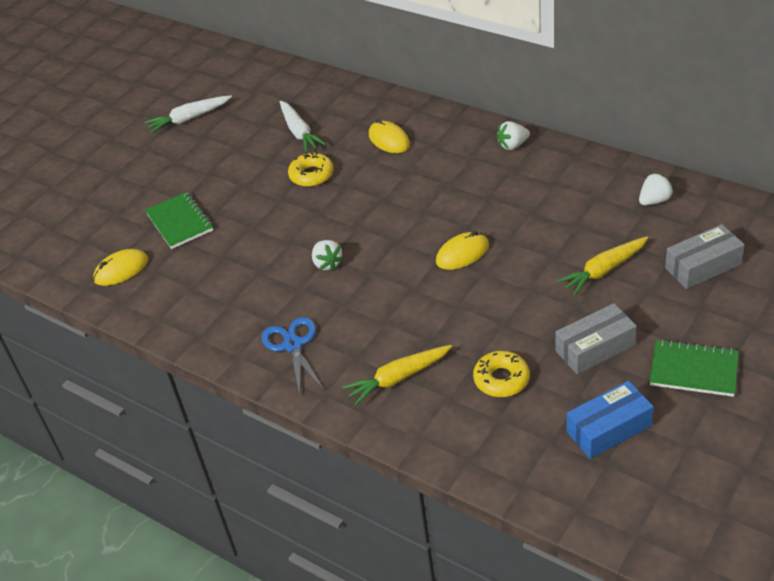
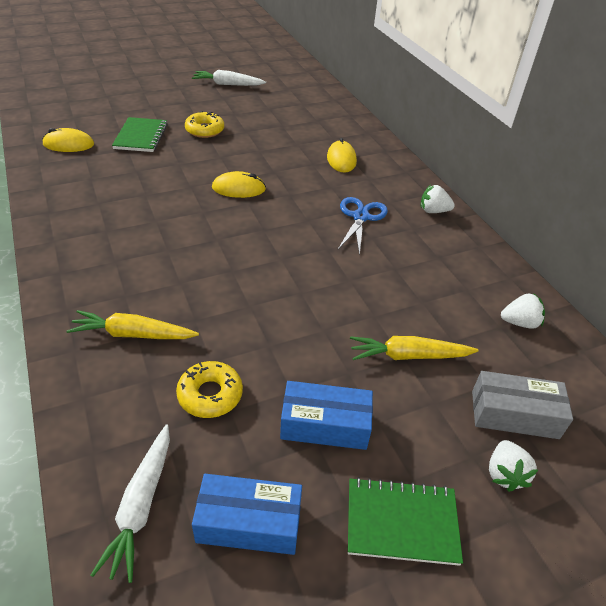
camera: 25 degrees right, 0 degrees up
(293, 345) = (97, 257): blue scissors -> blue scissors (360, 217)
(299, 132) = (285, 124): white carrot -> white carrot (141, 506)
(311, 175) = (260, 153): yellow donut -> yellow donut (205, 130)
(327, 263) = (195, 215): white strawberry -> white strawberry (504, 474)
(462, 253) = (302, 267): yellow mouse -> yellow mouse (238, 188)
(595, 348) = (325, 425): grey box -> blue box
(693, 370) = (401, 522): green notebook -> green notebook turned 45 degrees counterclockwise

